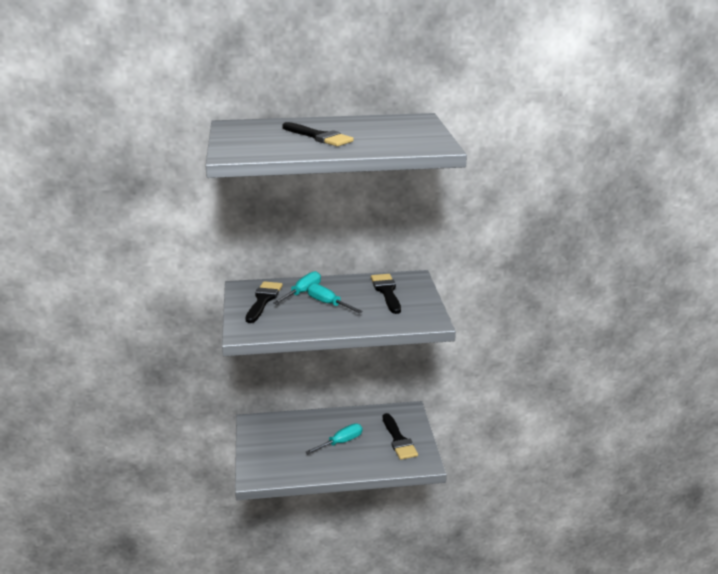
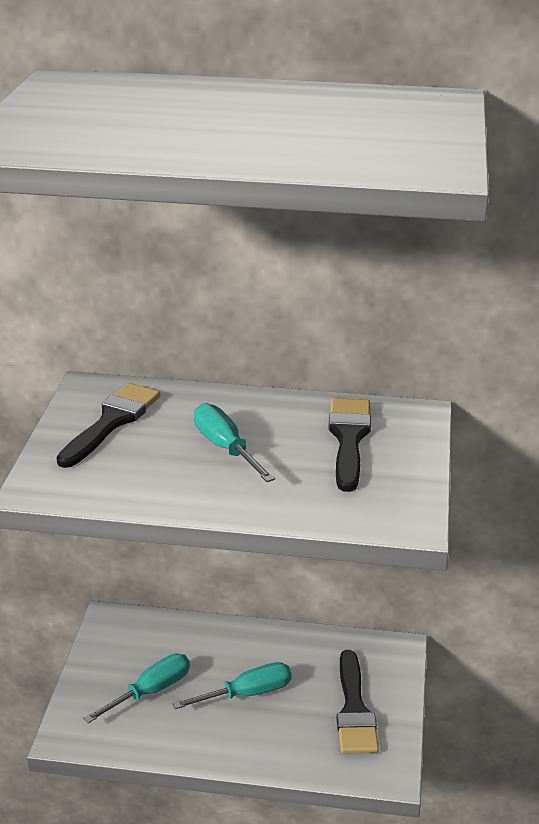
camera: 15 degrees right, 5 degrees up
(302, 292) = (190, 416): turquoise screwdriver -> turquoise screwdriver (150, 692)
(319, 137) = (205, 122): black brush -> none

